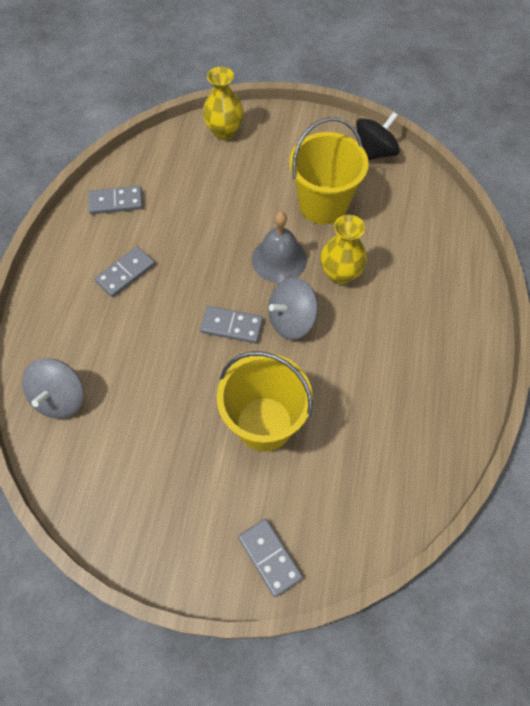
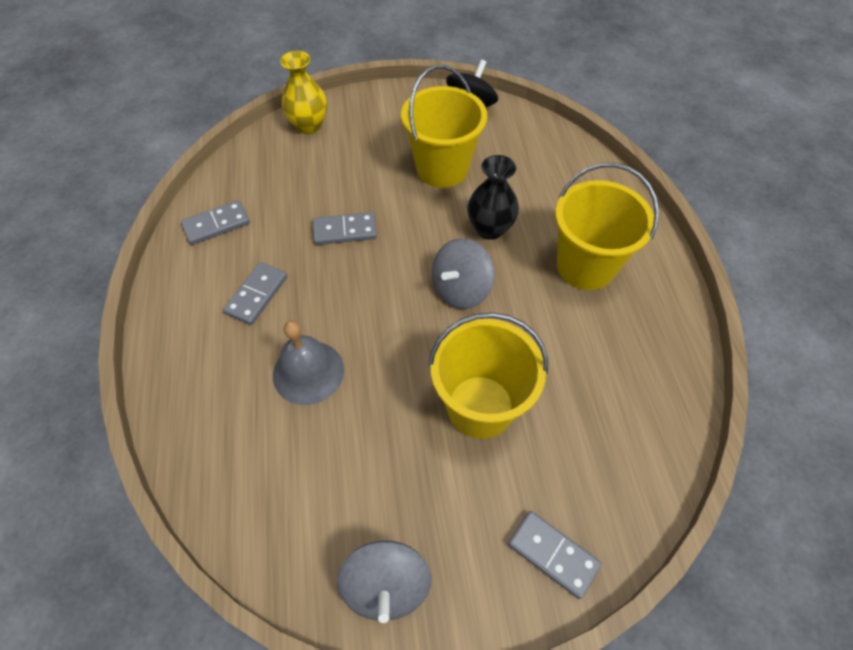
camera: 20 degrees left, 5 degrees down
(60, 398) = (231, 458): grey spinning top -> grey spinning top (386, 586)
(232, 326) = (399, 314): grey domino -> grey domino (345, 230)
(279, 259) = (420, 233): grey bell -> grey bell (308, 372)
(340, 273) = (490, 229): yellow vase -> black vase
(409, 333) = (585, 266): none -> yellow bucket

